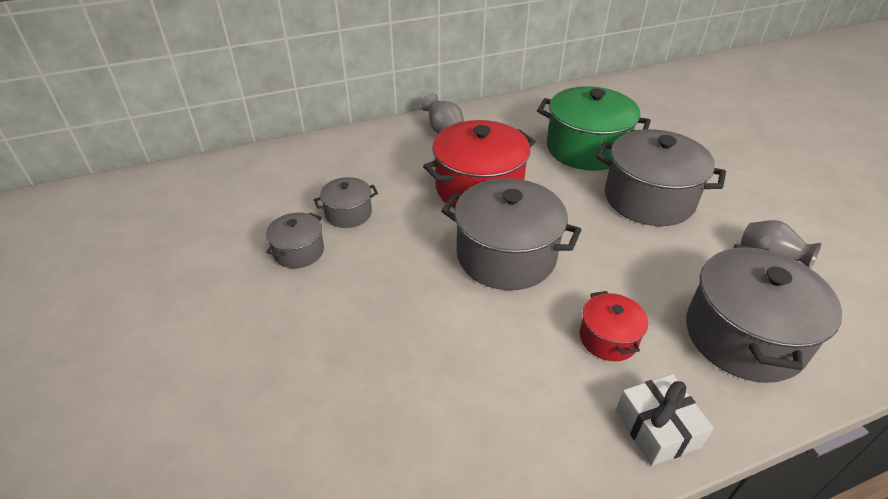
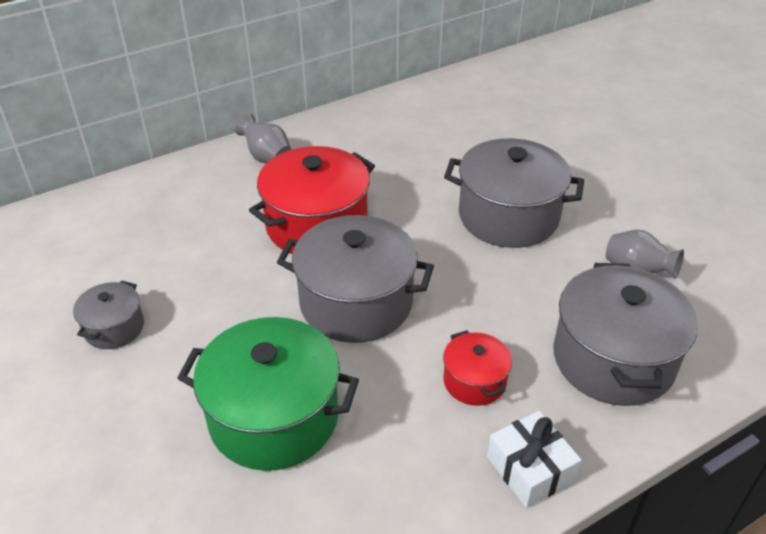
camera: 10 degrees left, 0 degrees up
(348, 213) = (166, 274): grey pot -> none
(586, 149) = (435, 163): green pot -> green pot (274, 417)

